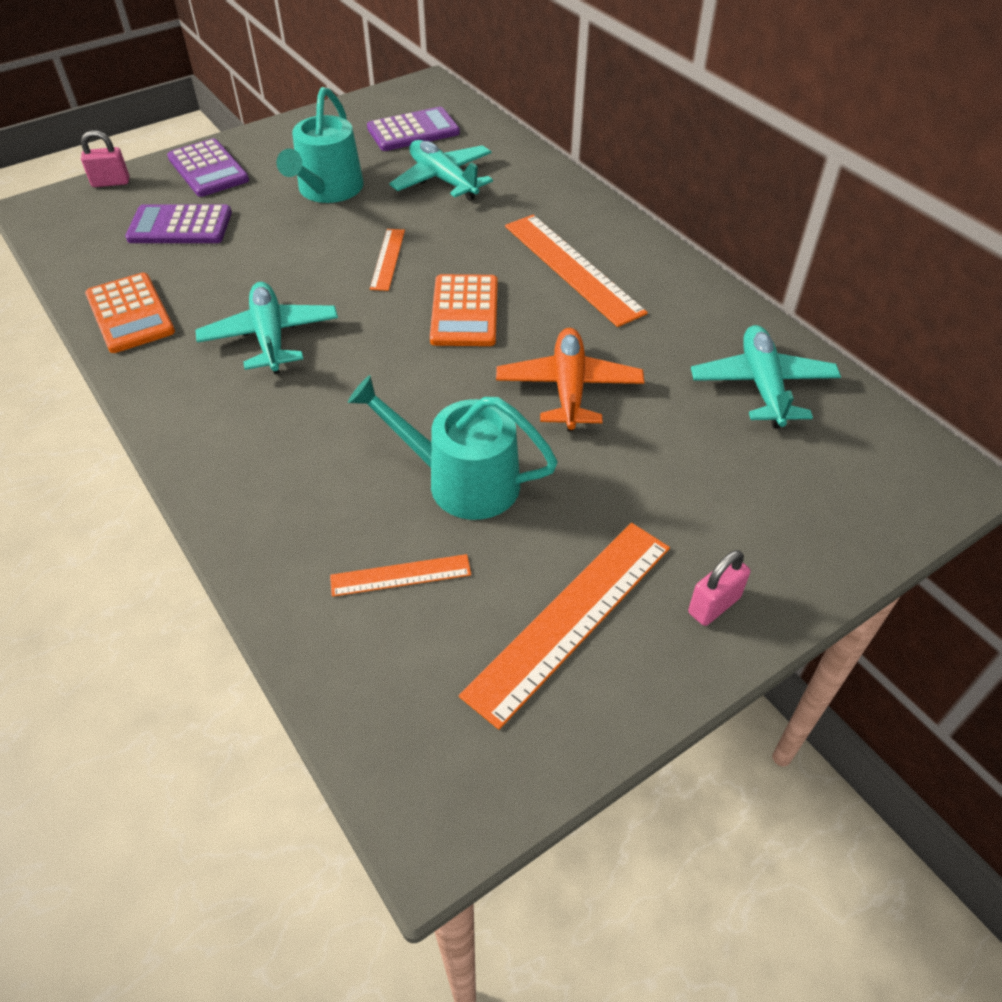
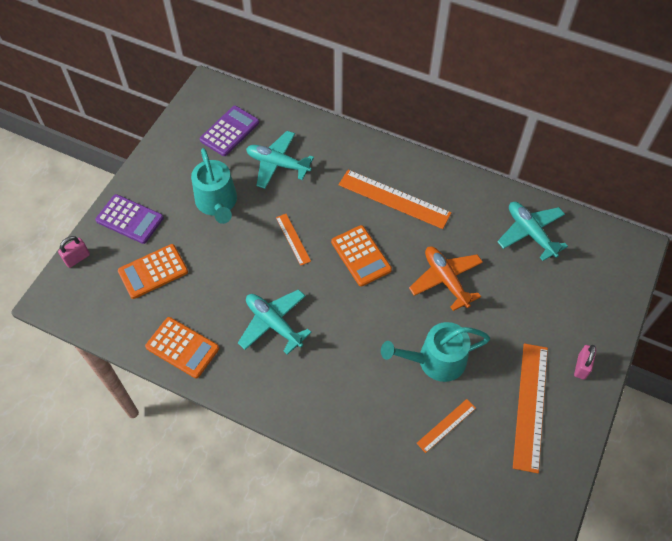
camera: 30 degrees left, 10 degrees up
(180, 226) = (153, 271): purple calculator -> orange calculator

